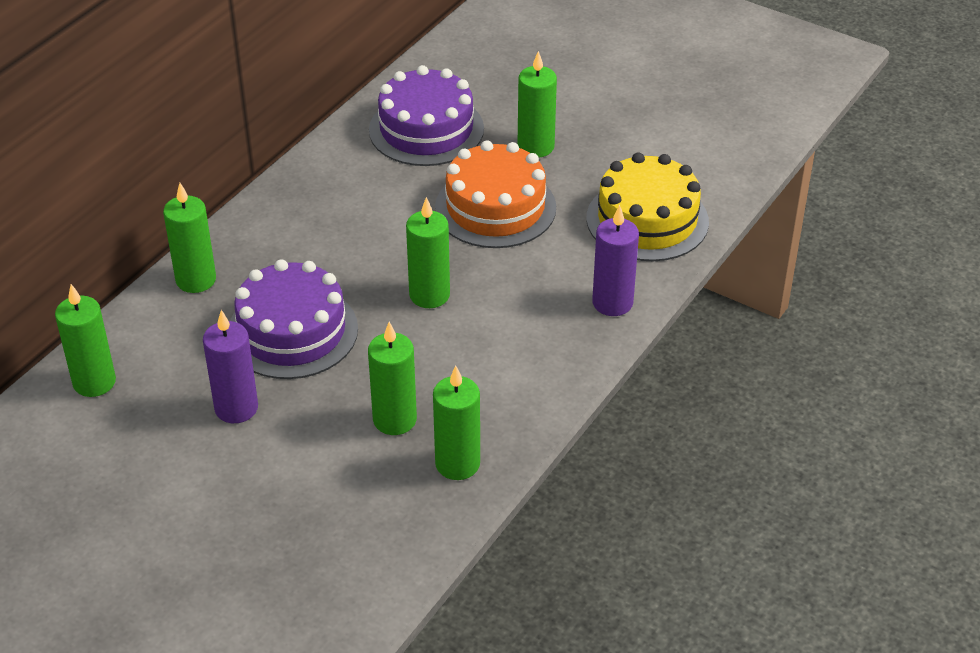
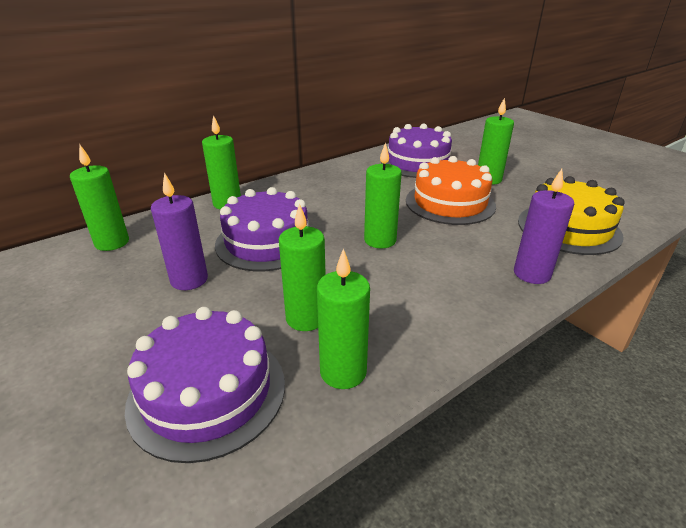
camera: 20 degrees right, 10 degrees down
(344, 515) = (207, 392): none -> purple cake

